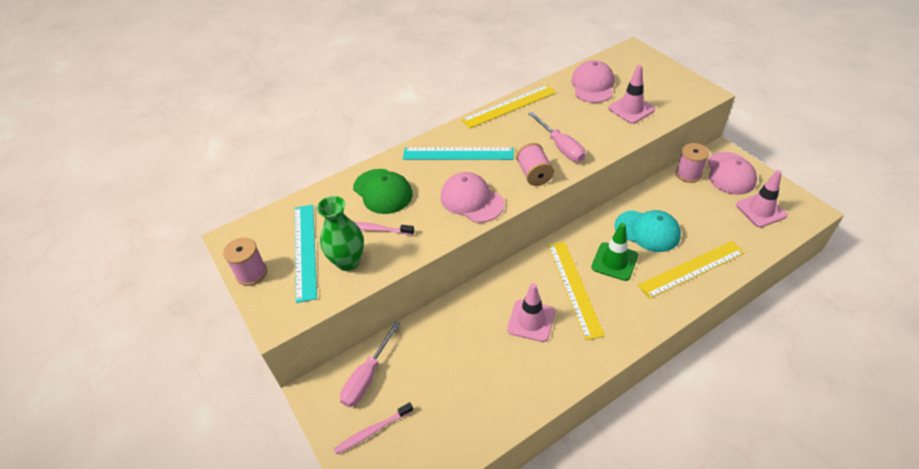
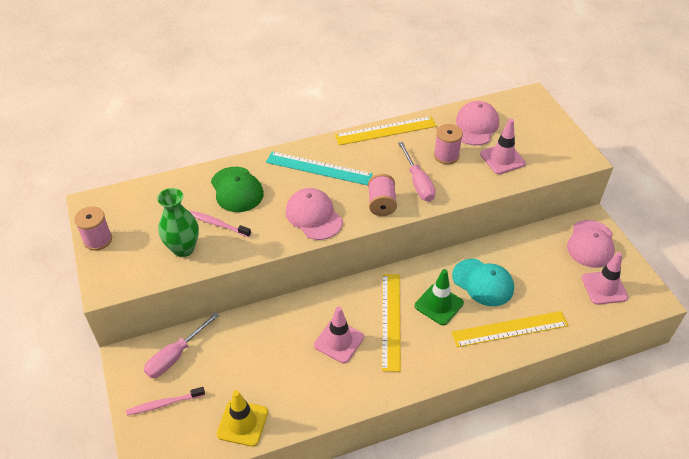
camera: 10 degrees right, 0 degrees up
(305, 250) = (149, 230): turquoise ruler -> none
(464, 430) = (242, 423): none -> yellow traffic cone
(688, 174) = (548, 235): pink spool -> pink spool (446, 155)

